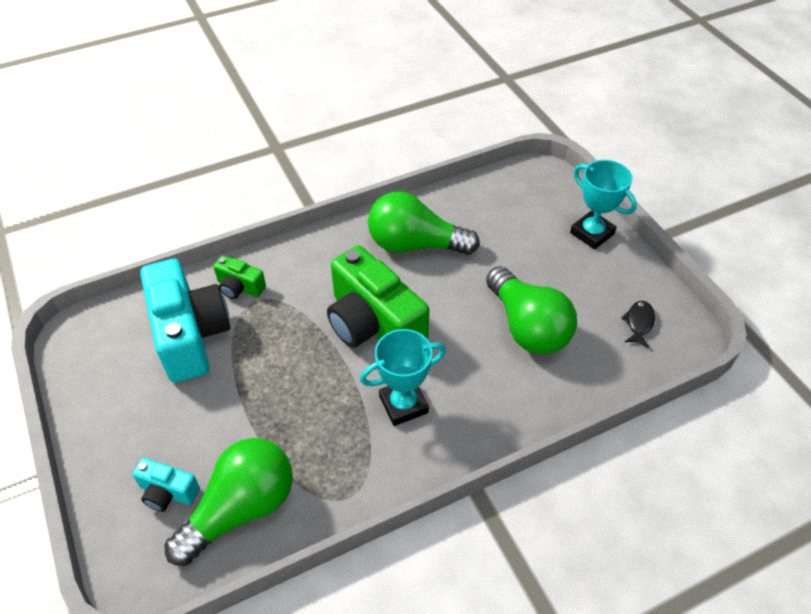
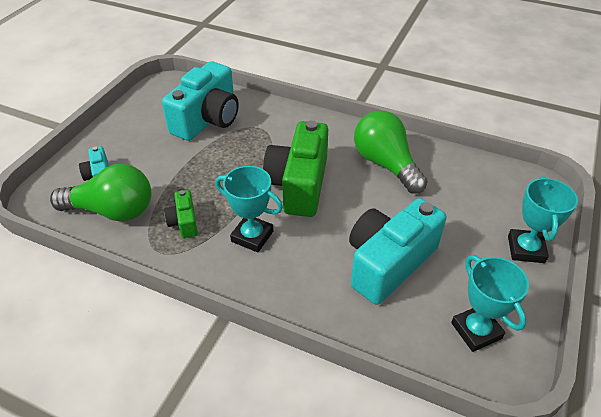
camera: 50 degrees right, 5 degrees down
(240, 287) = (261, 116): green camera -> green camera (184, 222)
(527, 327) = (388, 263): green light bulb -> turquoise camera
(639, 323) = (476, 331): black fish -> turquoise trophy

